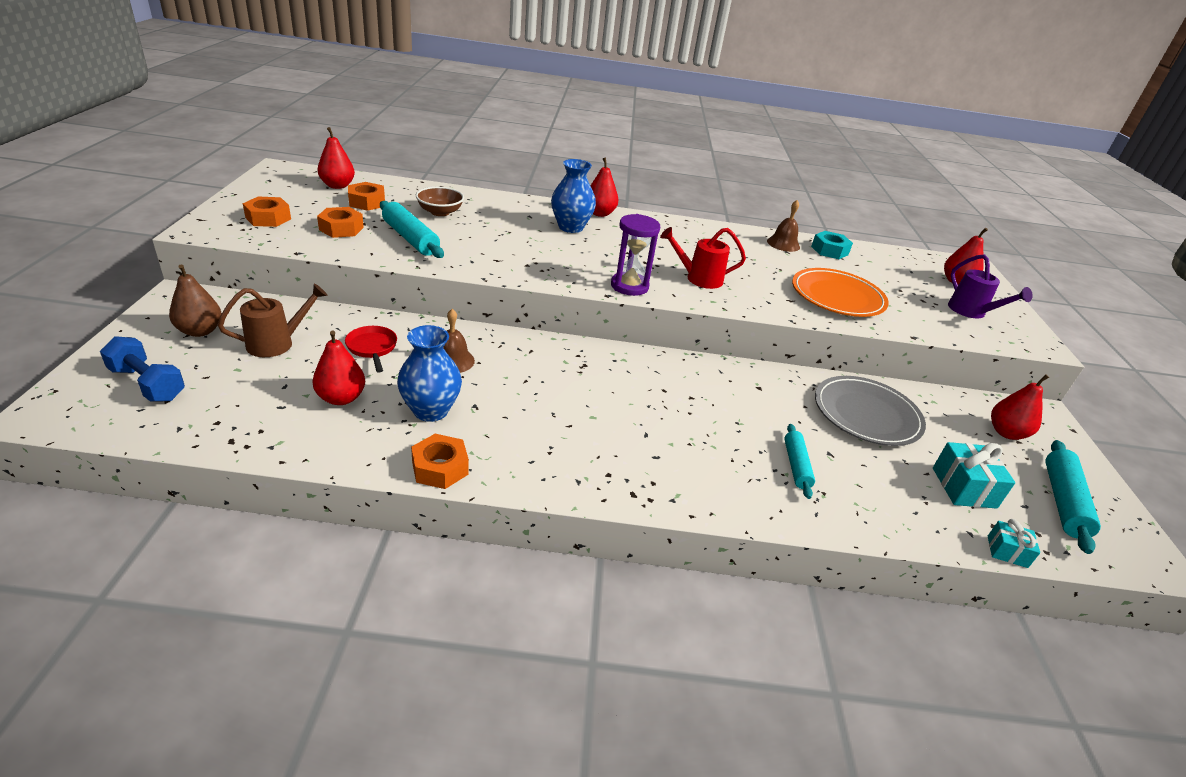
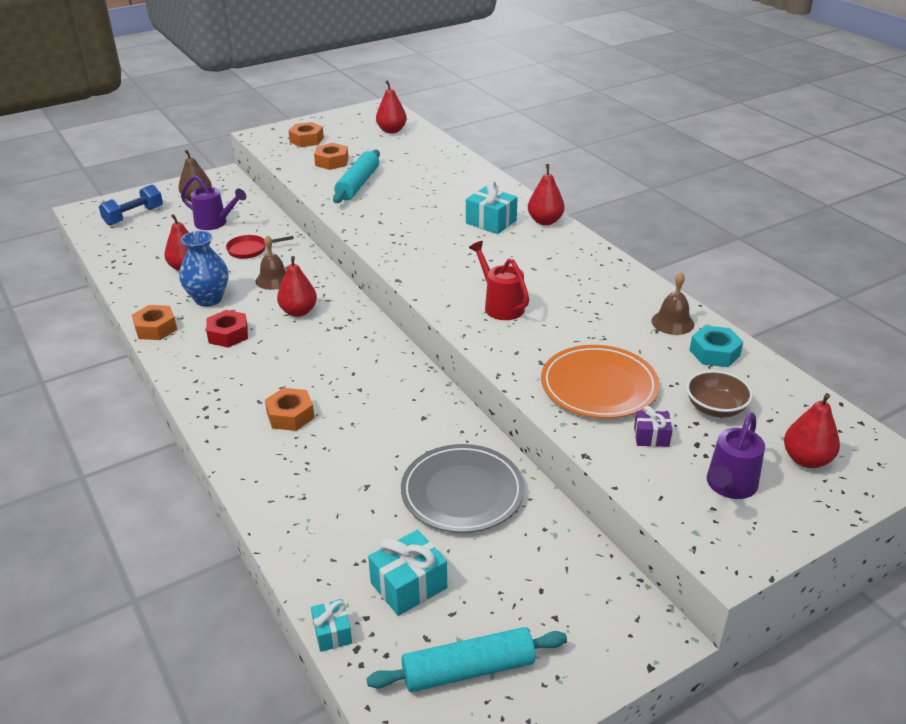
camera: 60 degrees right, 0 degrees up
(147, 384) = (134, 216): blue dumbbell -> blue dumbbell turned 45 degrees clockwise
(277, 343) = (215, 223): brown watering can -> purple watering can
(367, 202) = (385, 149): orange nut -> orange nut (290, 415)
(372, 348) = (250, 250): red pan -> red pan turned 135 degrees counterclockwise
(440, 212) = (418, 173): brown bowl -> brown bowl (715, 408)
(517, 427) = (228, 334): none -> red nut
(570, 227) = (491, 222): blue vase -> turquoise gift
(629, 286) = (428, 282): purple hourglass -> none
(796, 465) = (325, 472): turquoise rolling pin -> none
(907, 308) = (651, 437): none -> purple gift
(1006, 433) = (561, 604): red pear -> red pear (298, 312)

